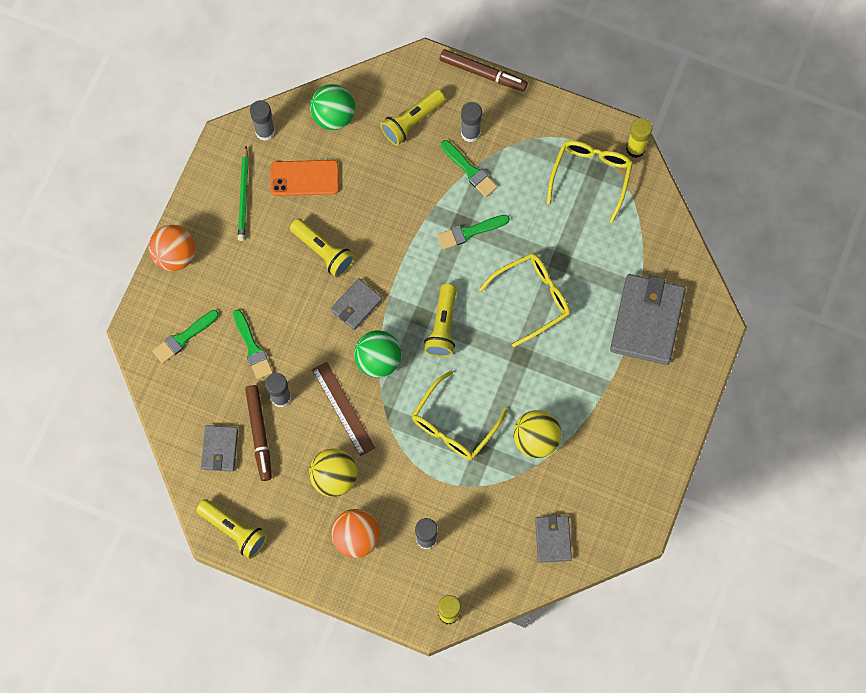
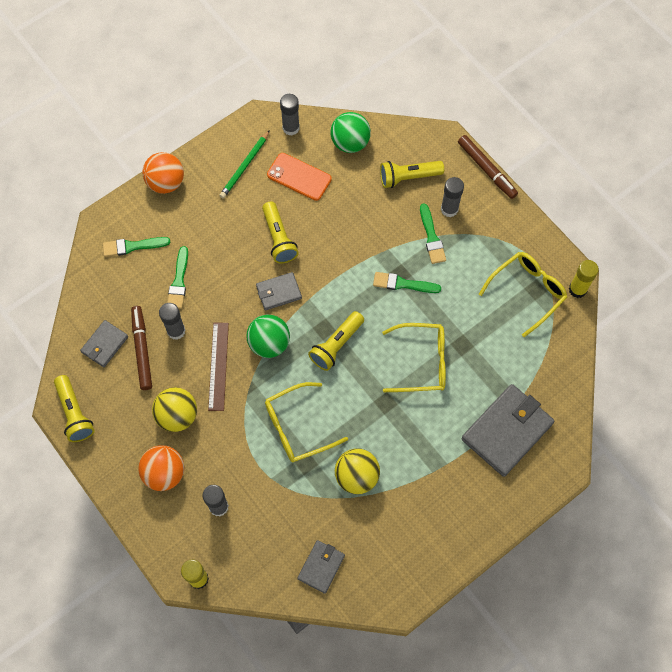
camera: 30 degrees right, 5 degrees down
(259, 434) = (142, 350): brown marker -> brown marker turned 150 degrees clockwise

